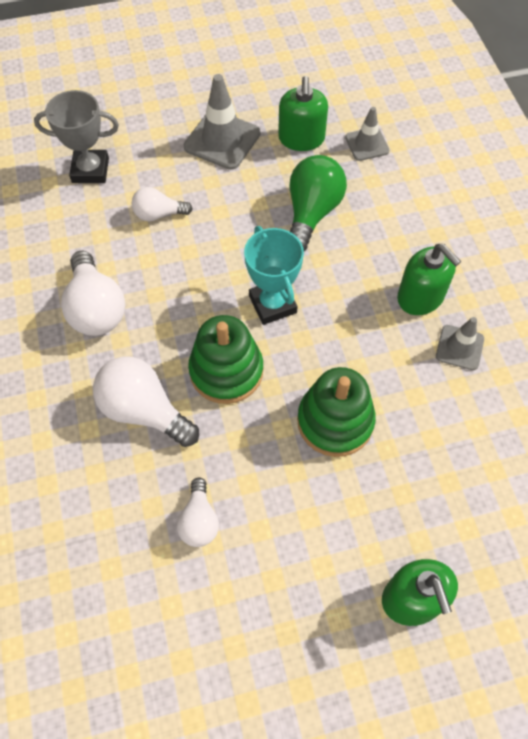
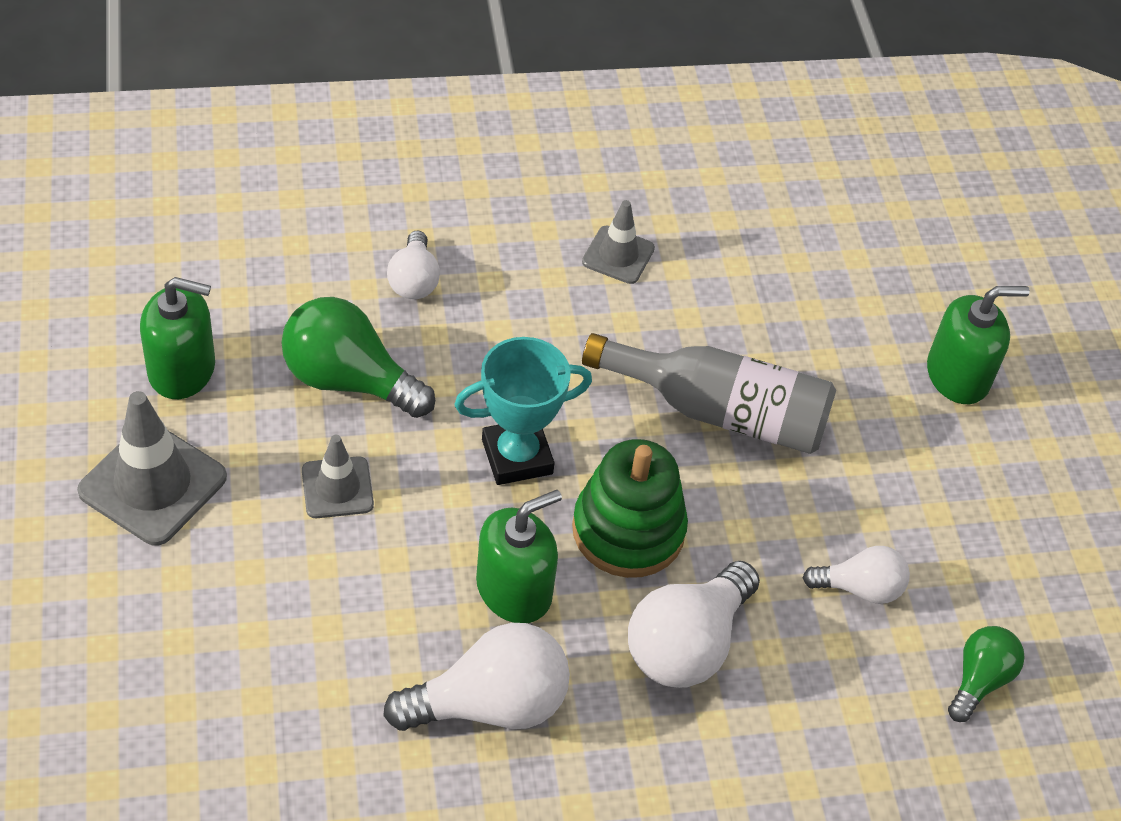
camera: 90 degrees left, 10 degrees down
(90, 170) = (170, 703): grey trophy -> none
(130, 607) = (979, 680): none -> green light bulb
(158, 214) = (303, 597): white light bulb -> white light bulb (413, 280)
(335, 421) = (720, 411): green stacking toy -> grey bottle
(367, 144) = (220, 285): grey traffic cone -> grey traffic cone (337, 488)
(420, 297) = (530, 279): green soap dispenser -> green soap dispenser (514, 590)

